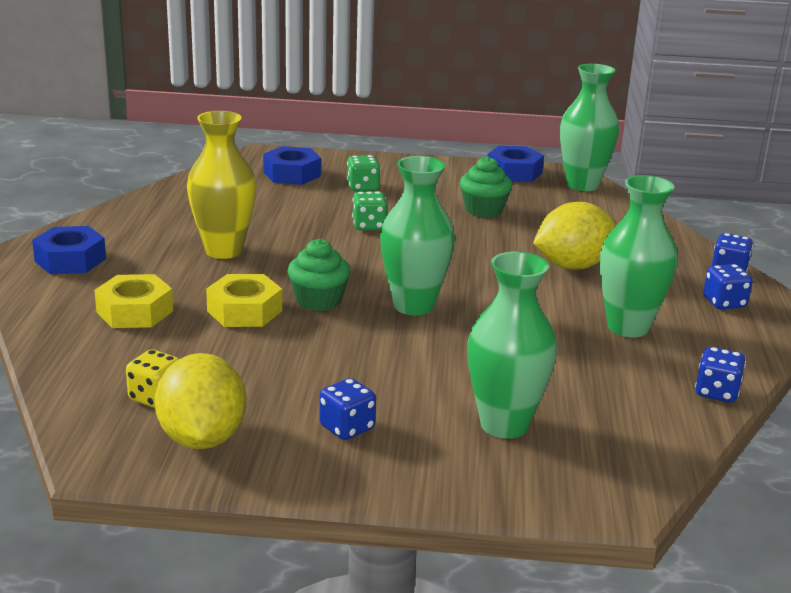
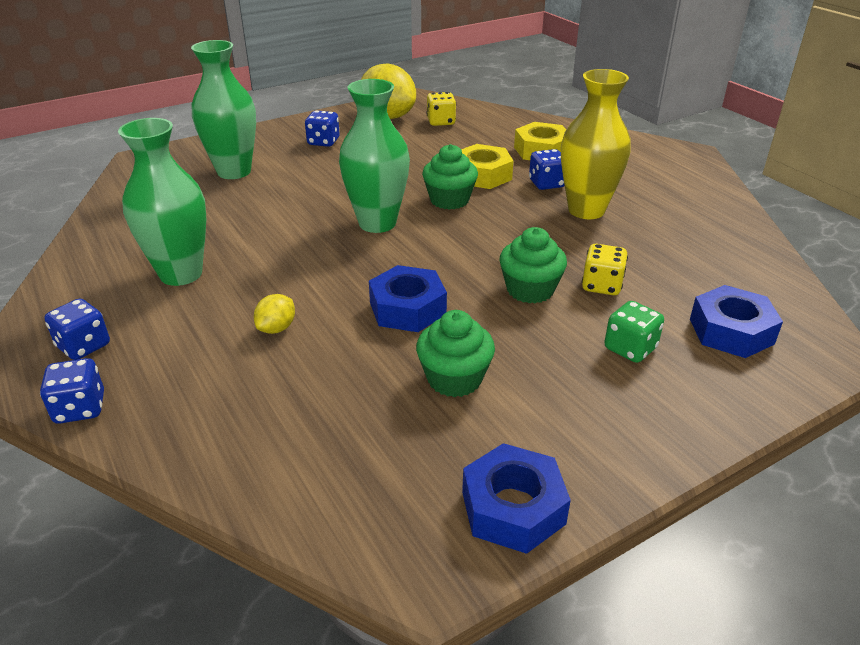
camera: 145 degrees right, 10 degrees up
(70, 260) = (654, 163): blue nut -> blue nut (407, 308)
(318, 212) = (601, 286): none -> yellow dice
(369, 226) = (530, 290): green dice -> green cupcake
(572, 266) = (277, 328): yellow lemon -> yellow lemon, size x0.46
(582, 185) = (381, 533): green vase -> none
(716, 392) = (85, 242): blue dice -> blue dice (546, 184)

